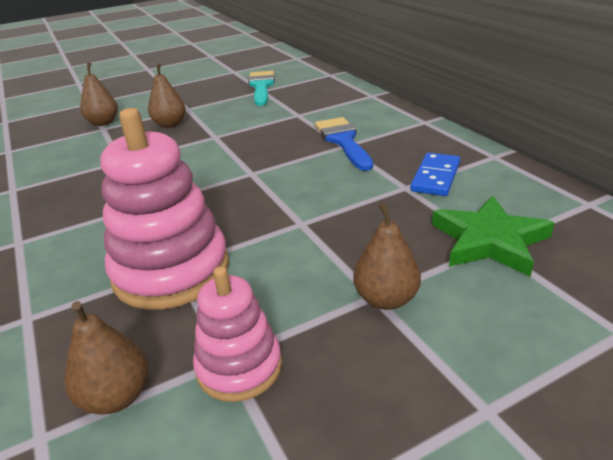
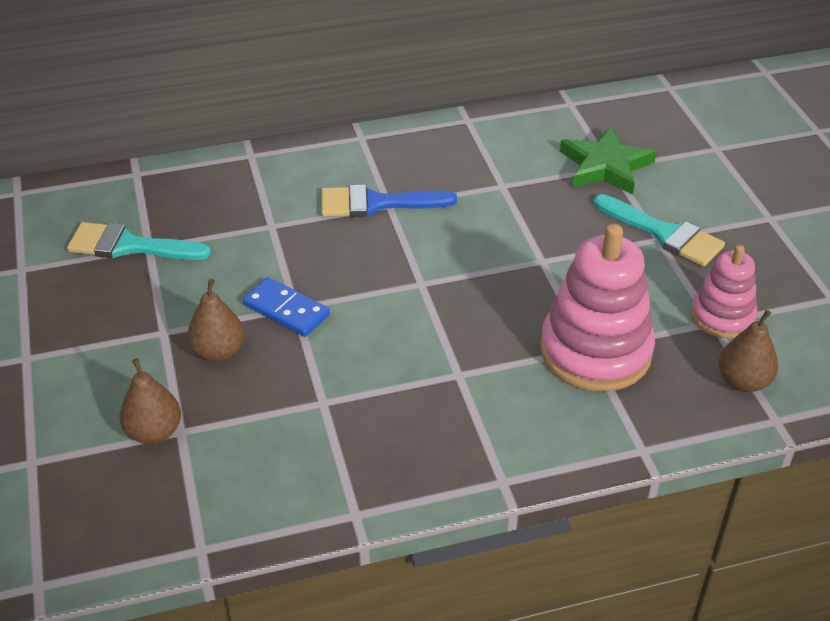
camera: 80 degrees left, 10 degrees up
(386, 299) = (664, 233): brown pear -> turquoise brush
(436, 177) = (492, 163): blue domino -> blue domino (286, 310)

